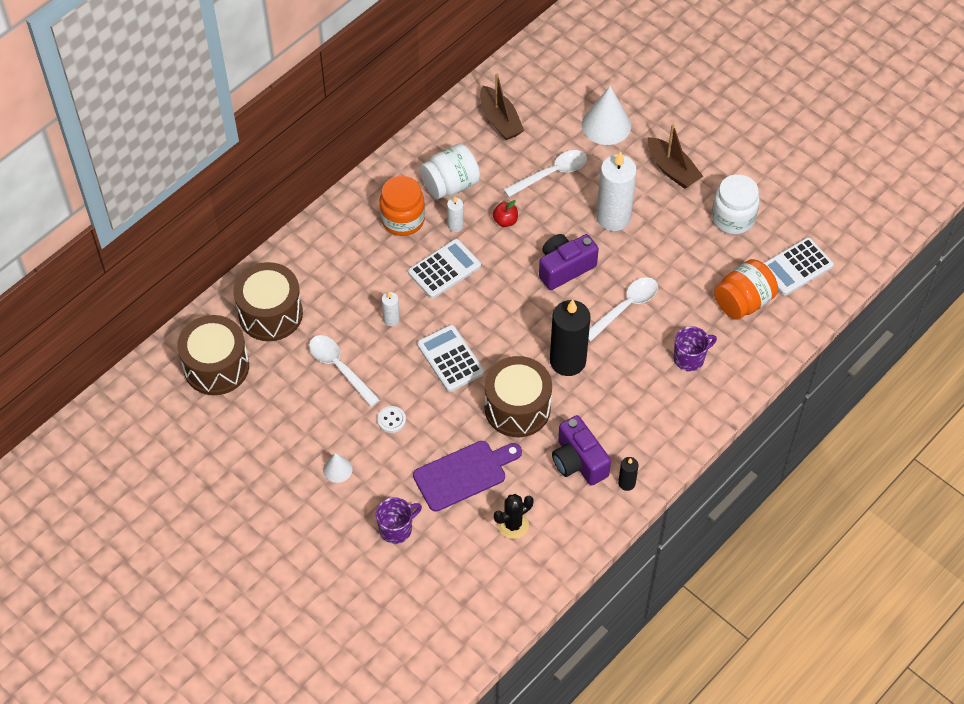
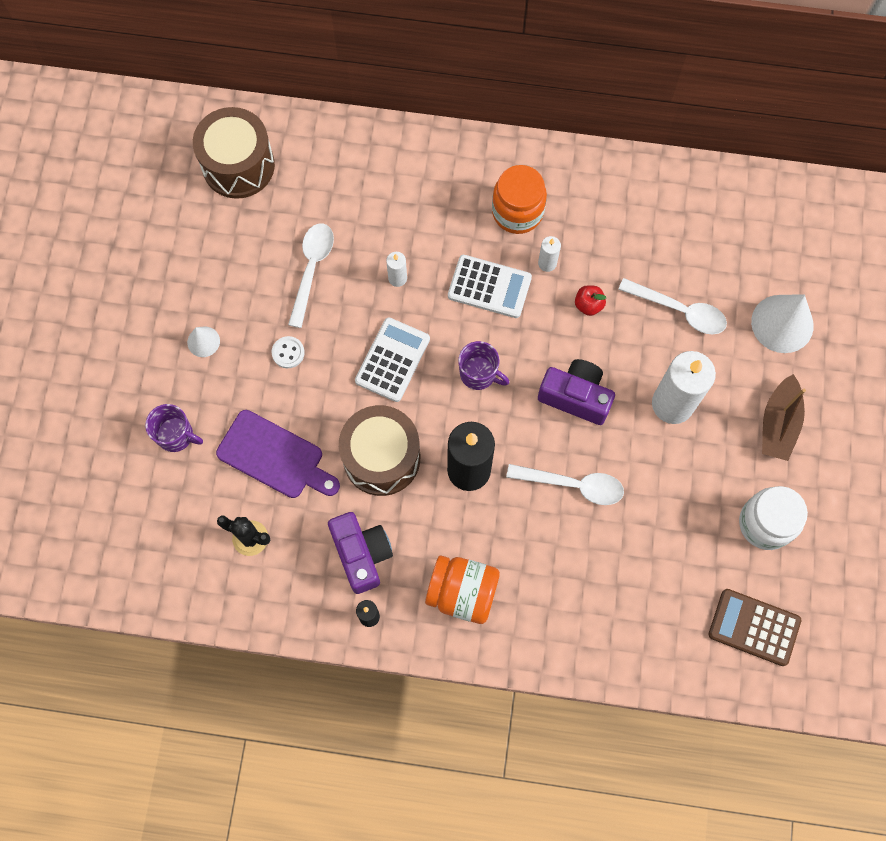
camera: 55 degrees right, 15 degrees up
(270, 314) = (327, 170): brown drum -> none
(450, 184) = (591, 227): white jar -> none
(500, 120) = (705, 220): brown boat -> none
(578, 461) = (362, 554): purple camera -> purple camera turned 135 degrees clockwise
(689, 358) = (559, 587): purple mug -> purple mug (479, 374)
(743, 302) = (668, 599): orange jar -> orange jar (462, 592)
(796, 267) = (754, 627): white calculator -> brown calculator

